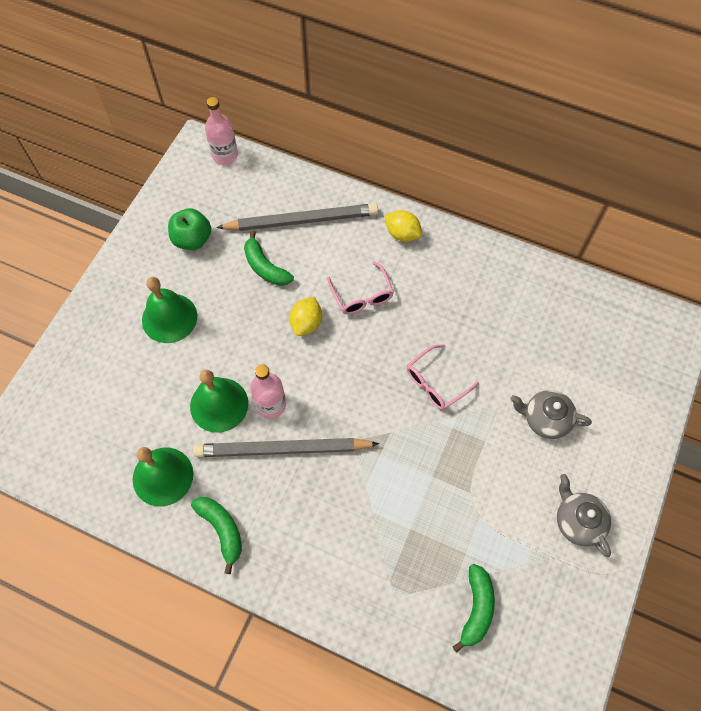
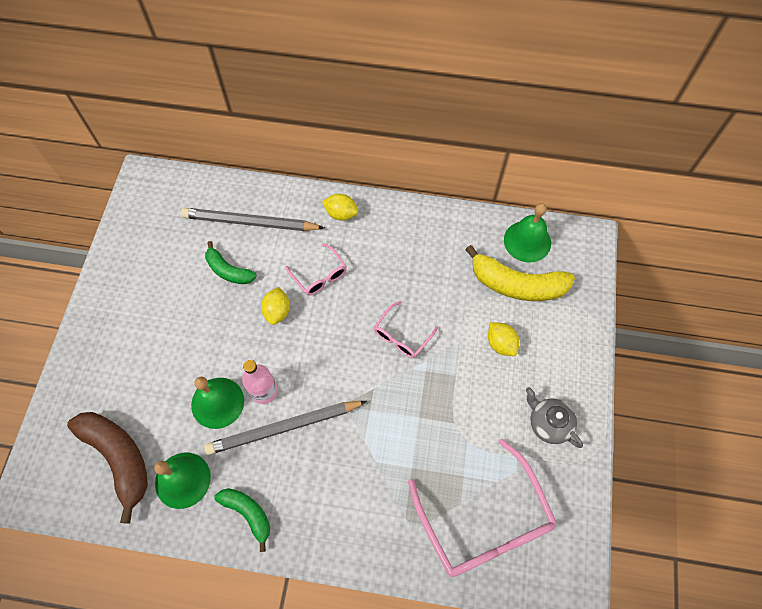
camera: 15 degrees left, 0 degrees up
(103, 436) = (119, 458): none -> brown banana
(169, 318) = (153, 336): green bell -> green bell (527, 241)
(192, 239) = (157, 261): green apple -> none
(225, 155) = (167, 180): pink bottle -> none
(301, 221) = (250, 222): grey pencil -> grey pencil turned 150 degrees counterclockwise
(476, 608) = (484, 521): green banana -> pink glasses
(545, 419) = (500, 344): grey teapot -> yellow lemon
(581, 358) = (517, 284): none -> yellow banana

